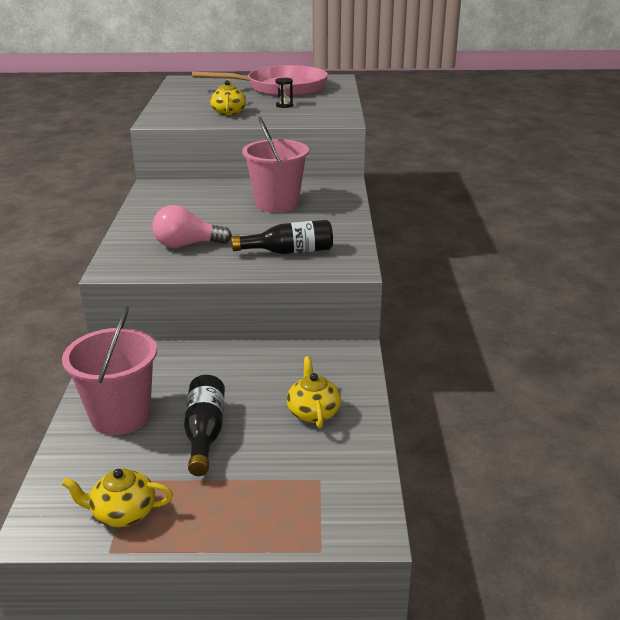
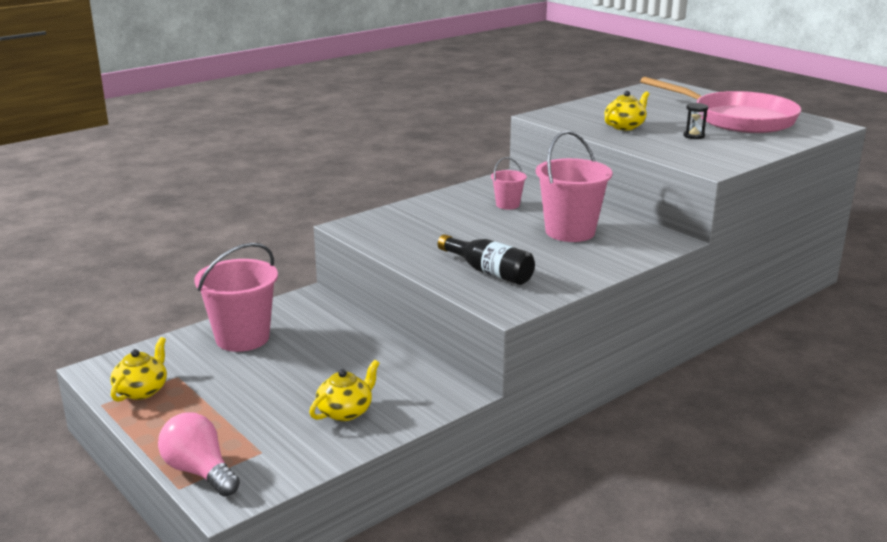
camera: 50 degrees right, 5 degrees down
(123, 513) = (142, 390): yellow teapot -> yellow teapot turned 60 degrees clockwise
(187, 245) = (431, 232): pink light bulb -> pink light bulb (200, 471)
(196, 204) = (507, 205): none -> pink bucket
(205, 433) = (261, 379): black bottle -> none

